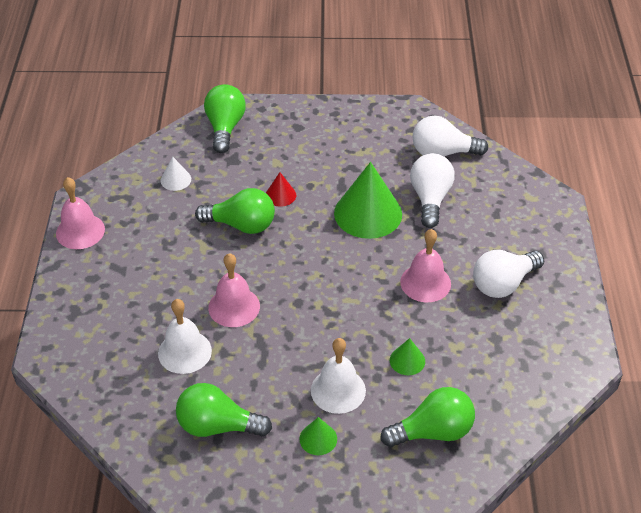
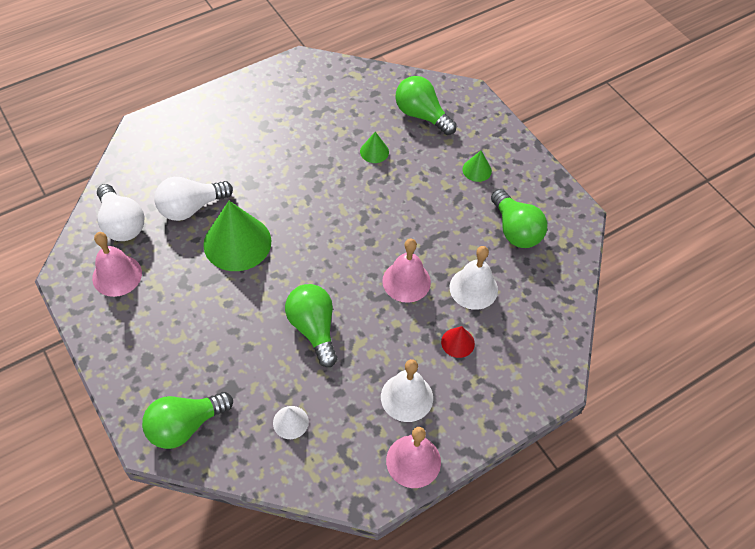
camera: 125 degrees left, 10 degrees up
(280, 195) = (255, 319): red cone -> red cone (457, 342)
(338, 390) = (430, 178): white bell -> white bell (407, 397)
(425, 282) = (291, 172): pink bell -> pink bell (117, 275)
(503, 284) = (260, 127): white light bulb -> none

